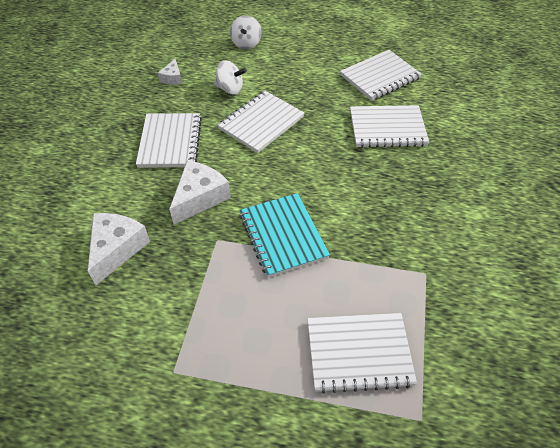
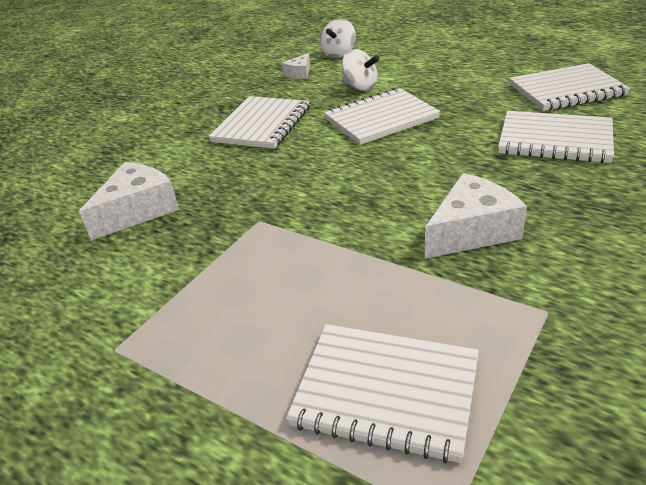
camera: 25 degrees right, 15 degrees down
(199, 198) = (263, 177): white cheese -> white cheese (471, 231)
(246, 44) = (402, 52): white spinning top -> white spinning top (339, 54)
(283, 235) = (346, 230): turquoise notebook -> none

